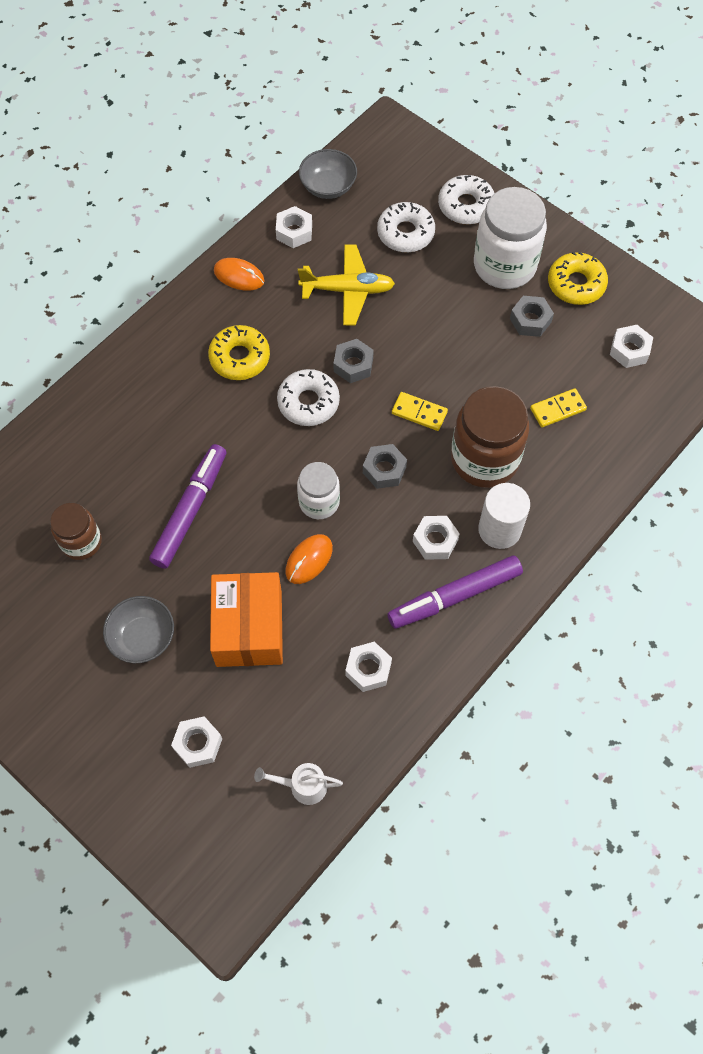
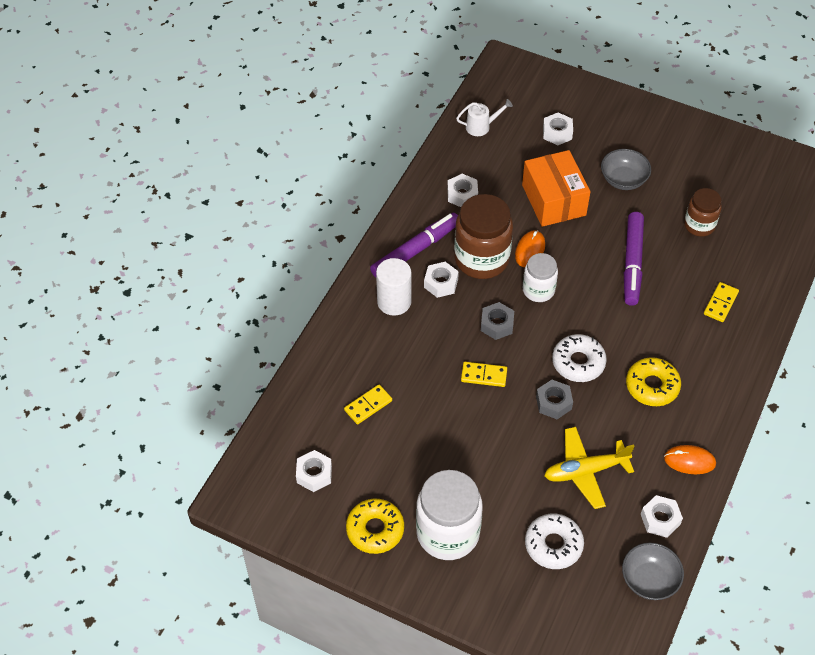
camera: 165 degrees right, 10 degrees down
(114, 433) = (720, 303): none -> yellow domino
(466, 206) = (504, 592): white donut -> none
(484, 459) = (419, 351): brown jar -> brown jar (481, 259)
(530, 320) = (410, 482): grey nut -> none

